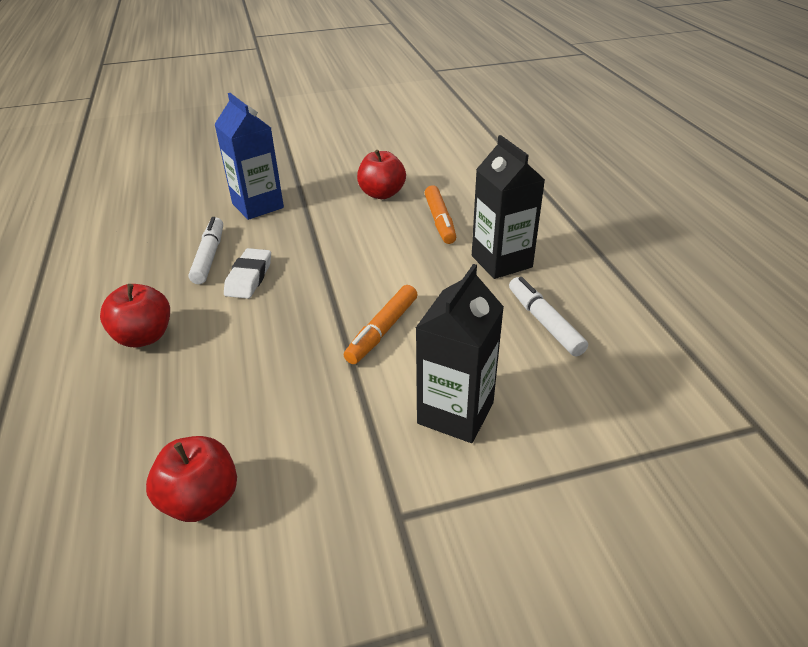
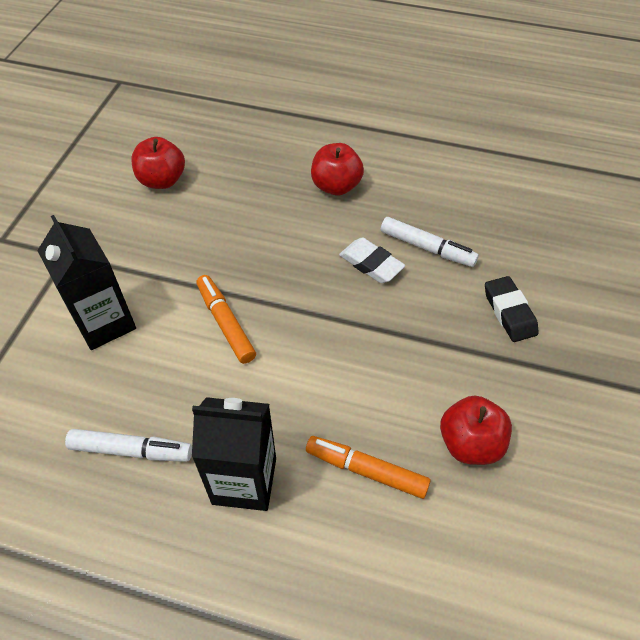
camera: 120 degrees right, 15 degrees up
(258, 206) = (509, 312): blue carton -> black eraser

